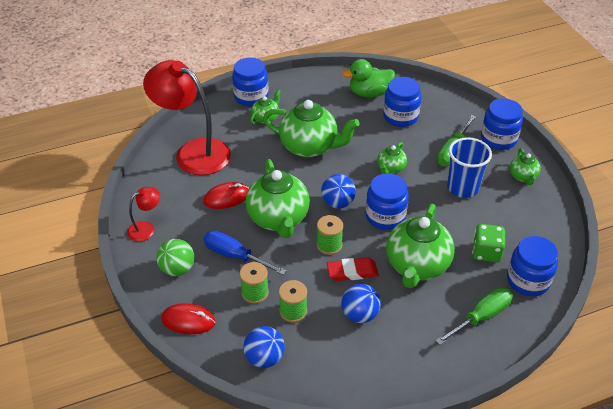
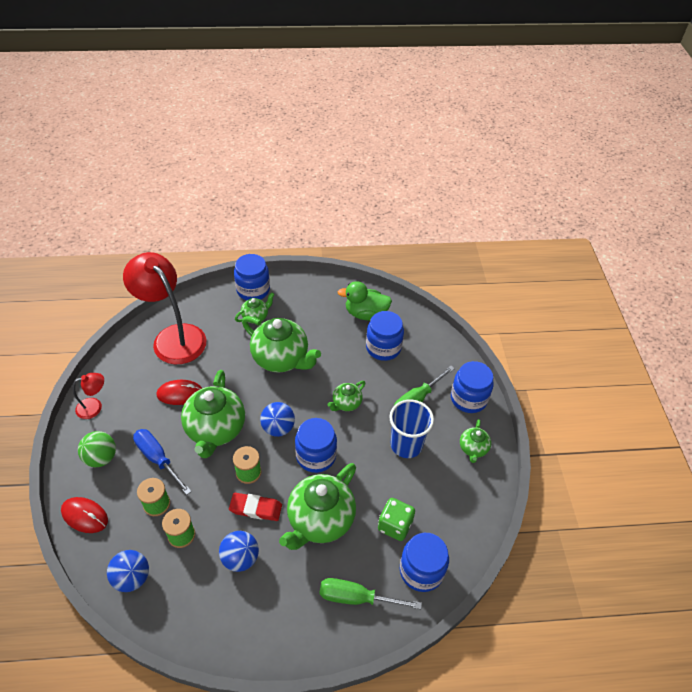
camera: 15 degrees right, 5 degrees up
(481, 316) = (356, 597): green screwdriver -> green screwdriver turned 150 degrees counterclockwise

